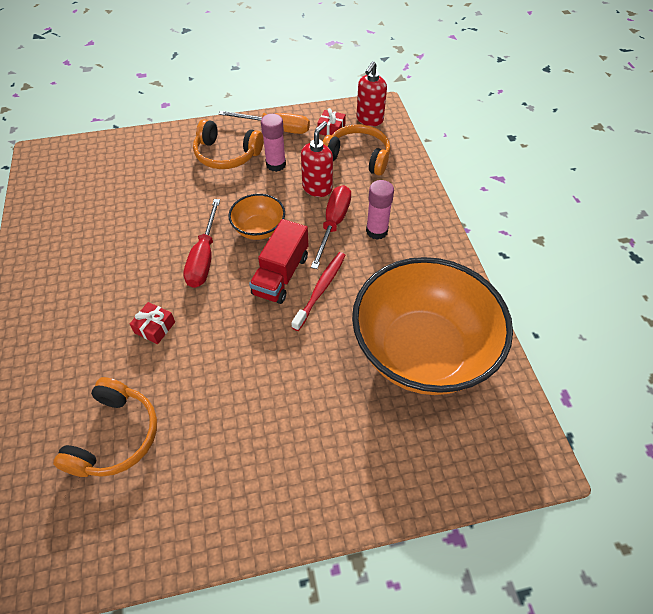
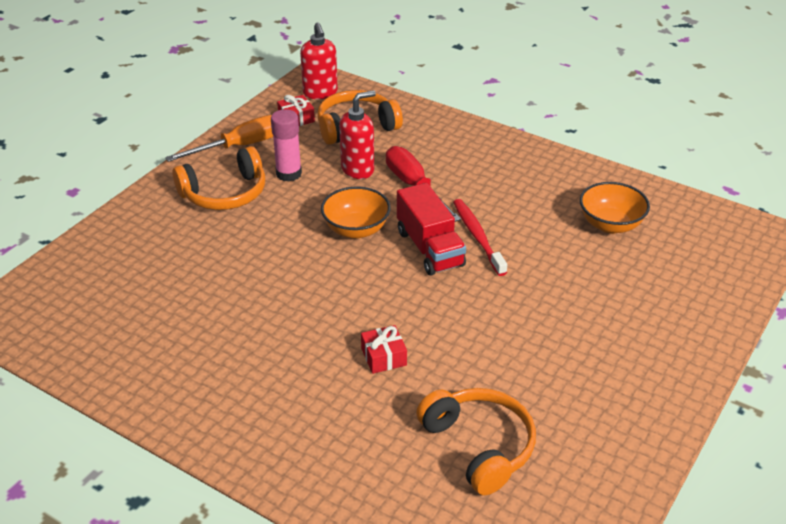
camera: 45 degrees left, 15 degrees down
(204, 257) = (341, 281): red screwdriver -> none
(317, 188) = (358, 169): red soap dispenser -> red soap dispenser turned 75 degrees clockwise
(376, 231) = (457, 170): pink glue stick -> none
(422, 351) = (610, 224): orange bowl -> orange bowl, size x0.44

